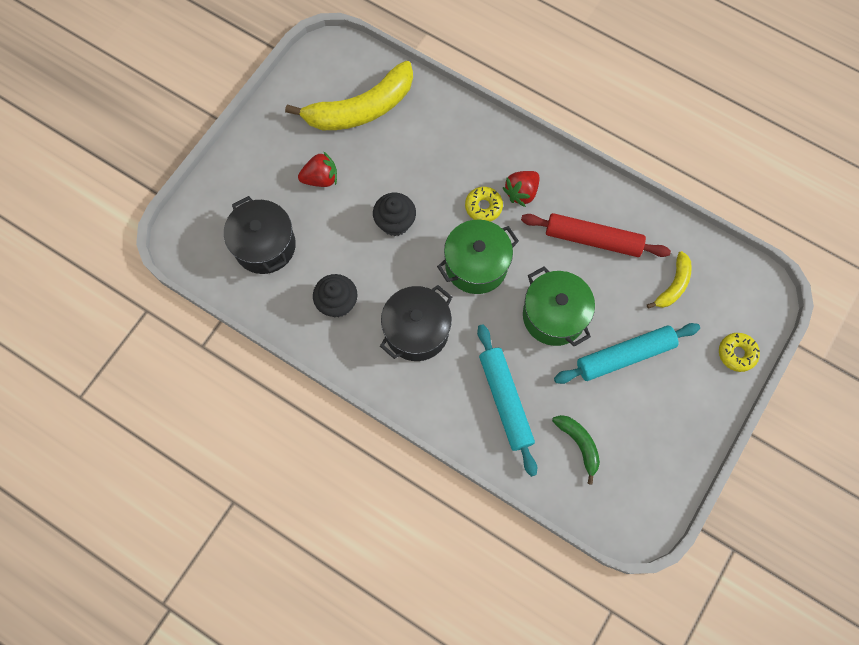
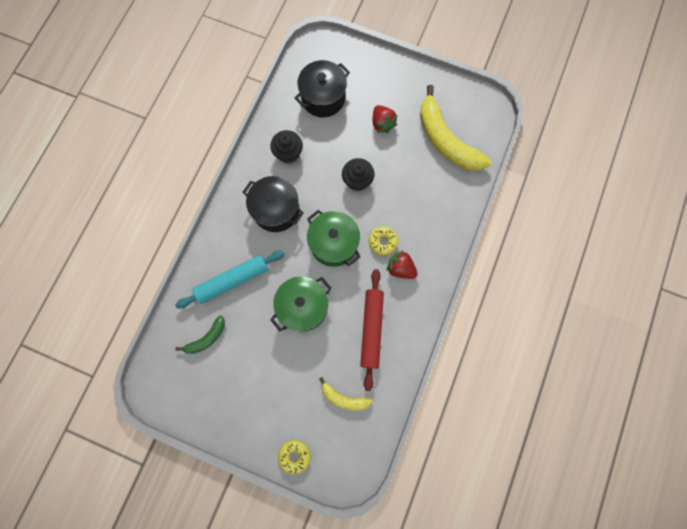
camera: 80 degrees right, 5 degrees up
(625, 356) = (279, 365): turquoise rolling pin -> none

